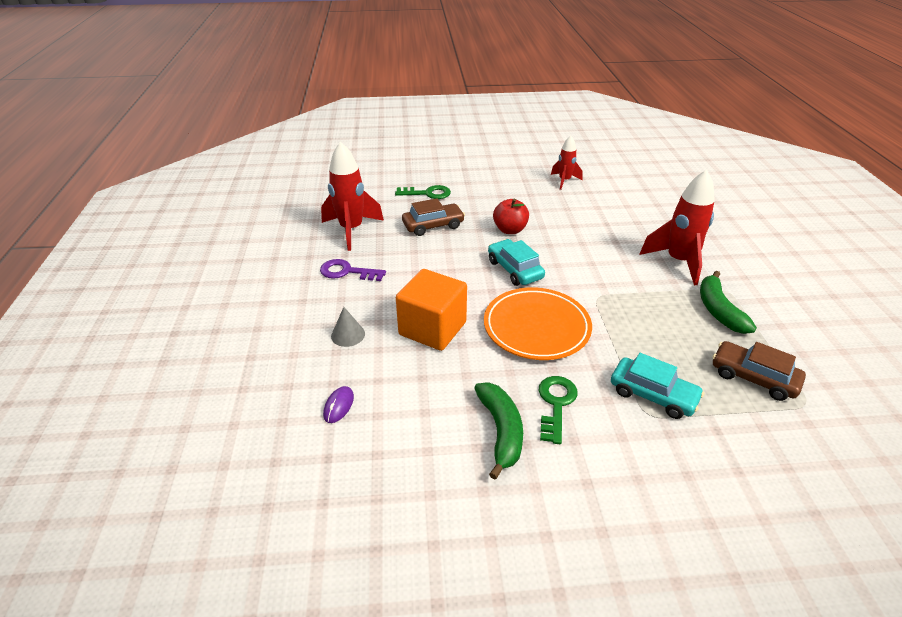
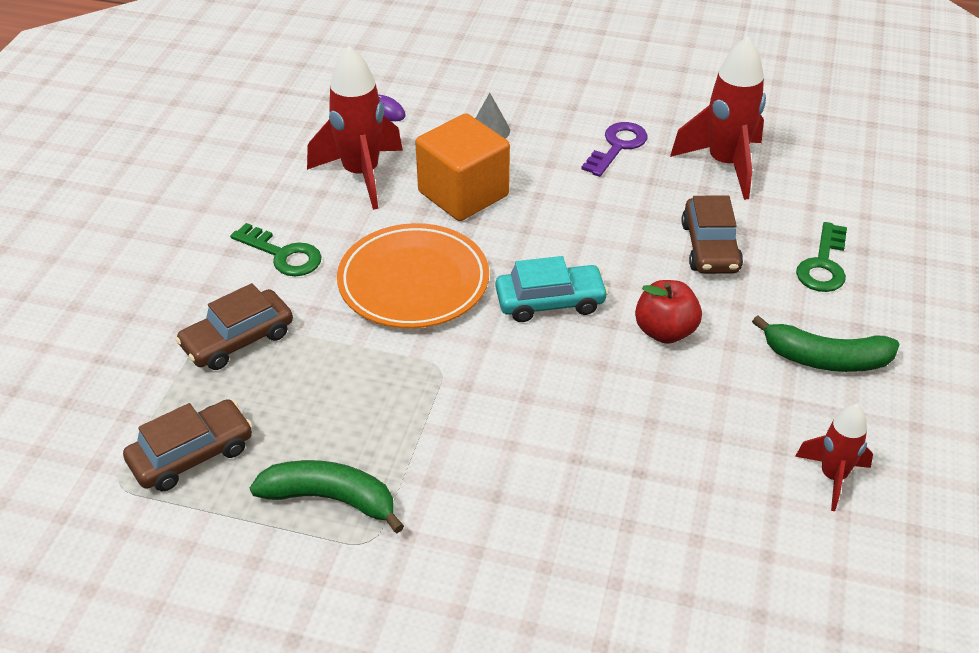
camera: 110 degrees right, 5 degrees up
(501, 431) = (278, 204): green banana -> green banana (825, 359)
(653, 395) = (238, 340): turquoise car -> brown car
(678, 262) = (475, 518): red rocket -> red rocket (361, 175)

